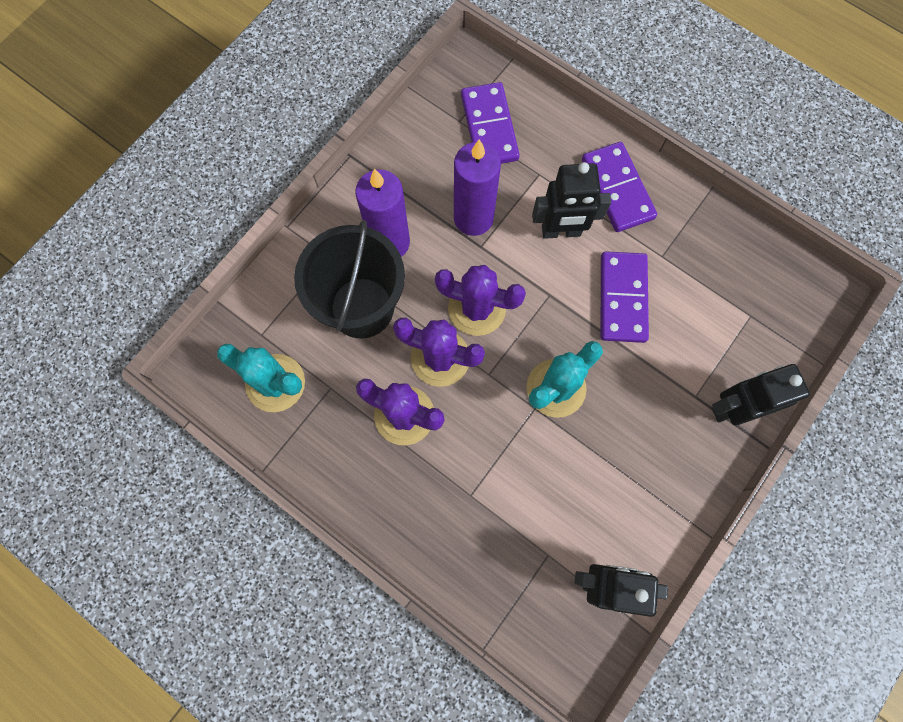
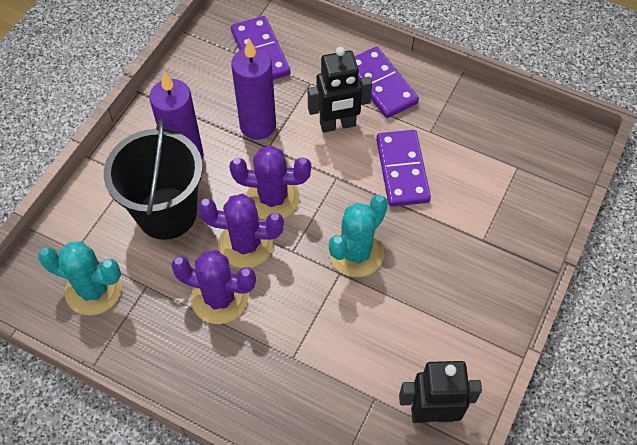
camera: 10 degrees left, 15 degrees down
(732, 408) = (517, 244): black robot -> none

